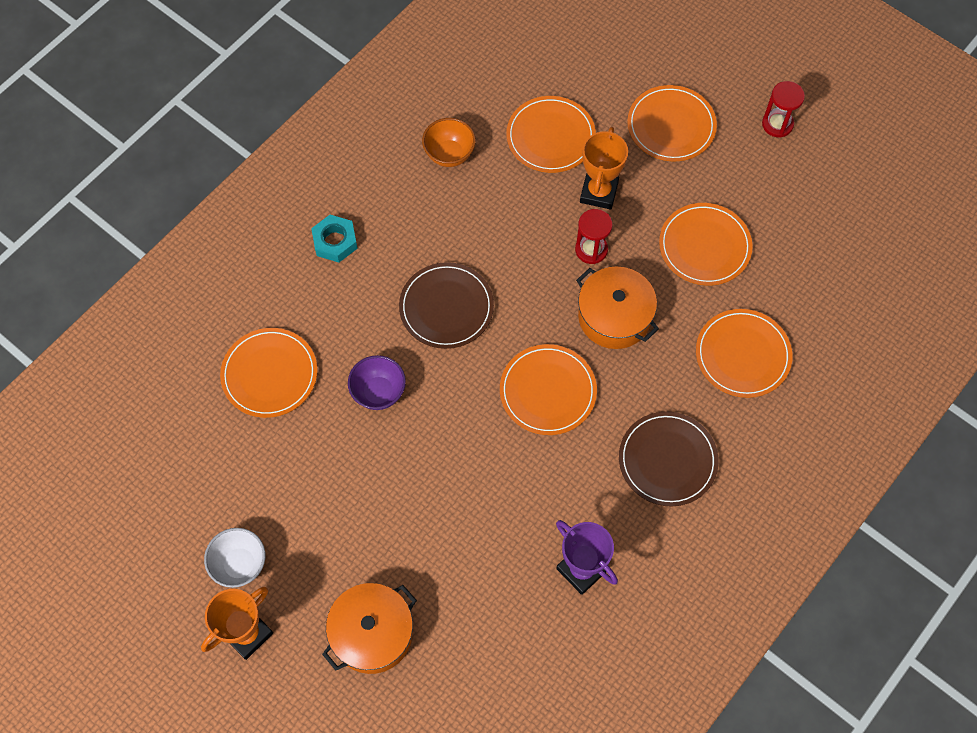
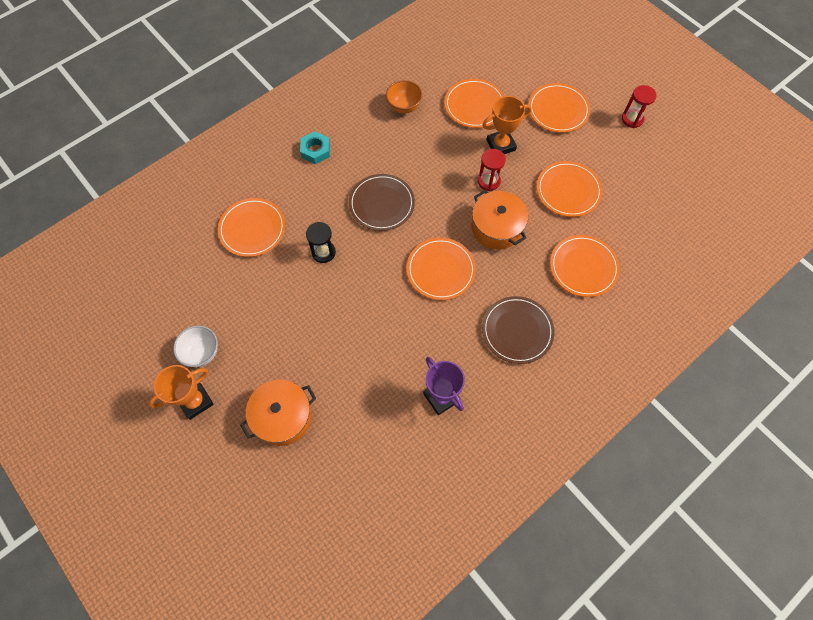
camera: 10 degrees right, 0 degrees up
(378, 392) = (323, 252): purple bowl -> black hourglass
(599, 192) = (501, 145): orange trophy -> orange trophy turned 45 degrees clockwise

